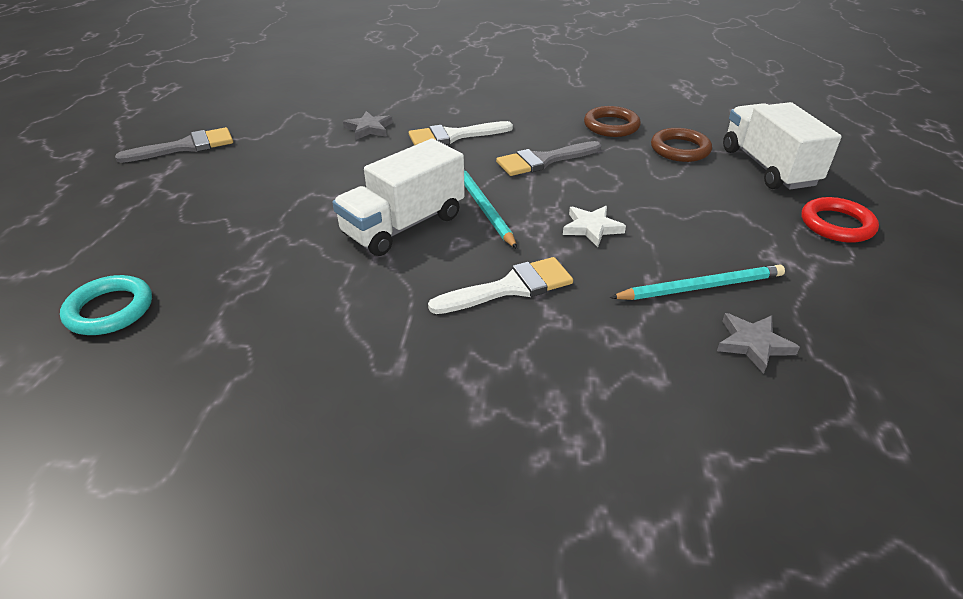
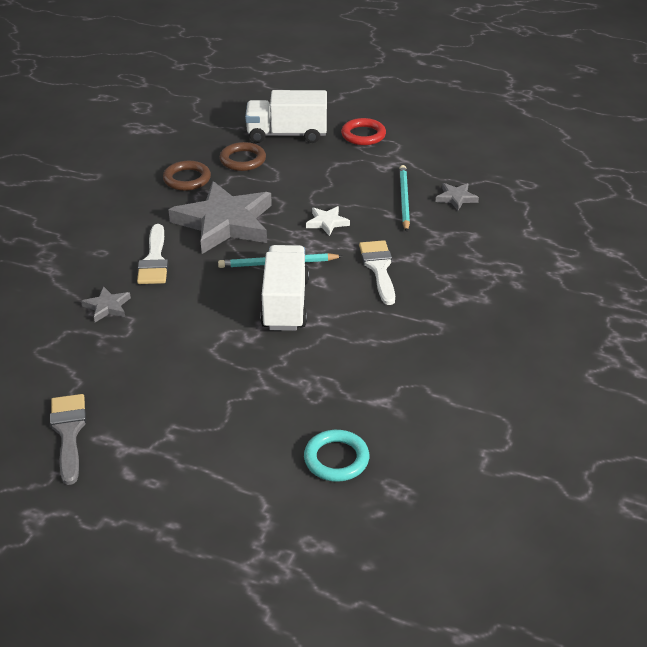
camera: 75 degrees left, 0 degrees up
(404, 225) = (285, 304): white truck -> white truck turned 150 degrees counterclockwise
(543, 160) = (224, 223): grey brush -> grey star

